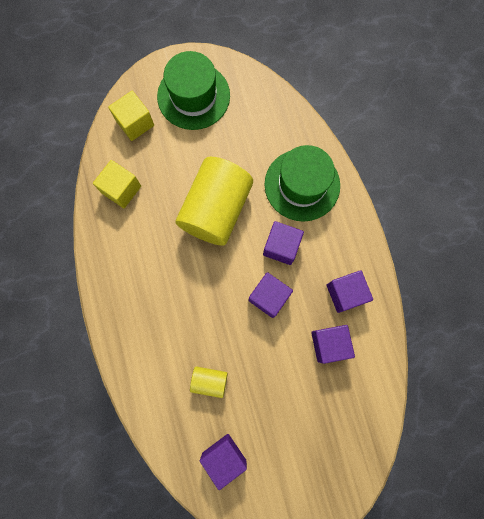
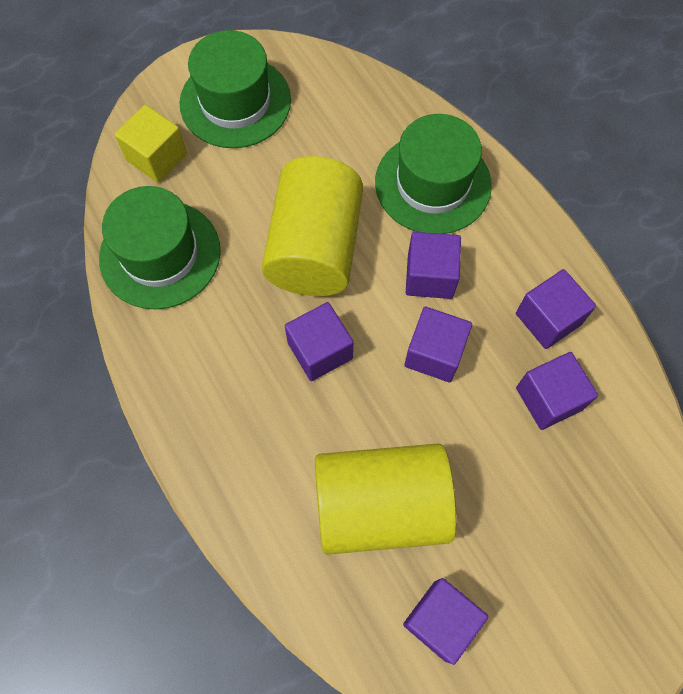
camera: 15 degrees left, 10 degrees down
(121, 189) = (160, 254): yellow cube -> green hat
(201, 277) = (320, 350): none -> purple cube
(209, 381) = (380, 505): yellow cylinder -> yellow cylinder, size x2.24

